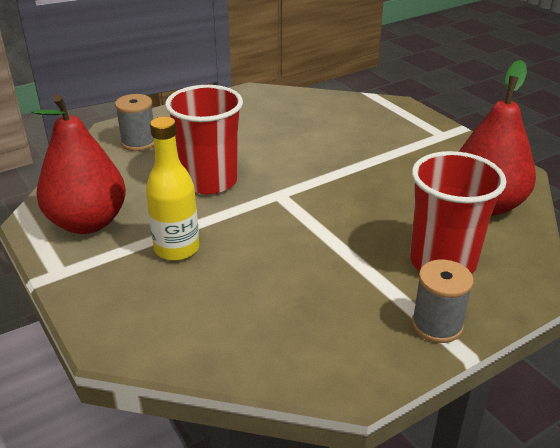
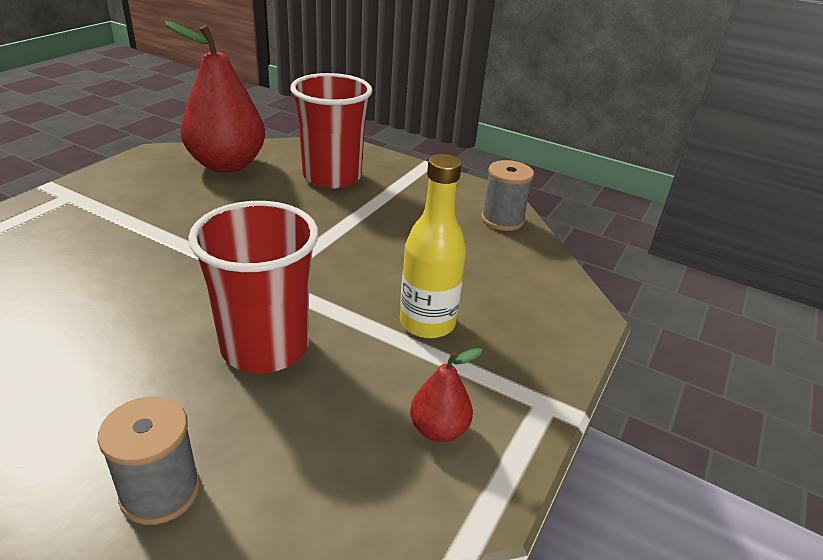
camera: 120 degrees left, 0 degrees up
(87, 222) = (439, 429): red pear -> red pear, size x0.46
(437, 325) = (410, 173): grey spool -> grey spool (502, 220)

